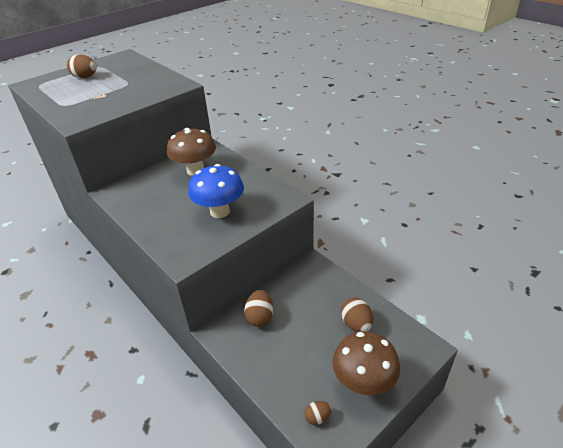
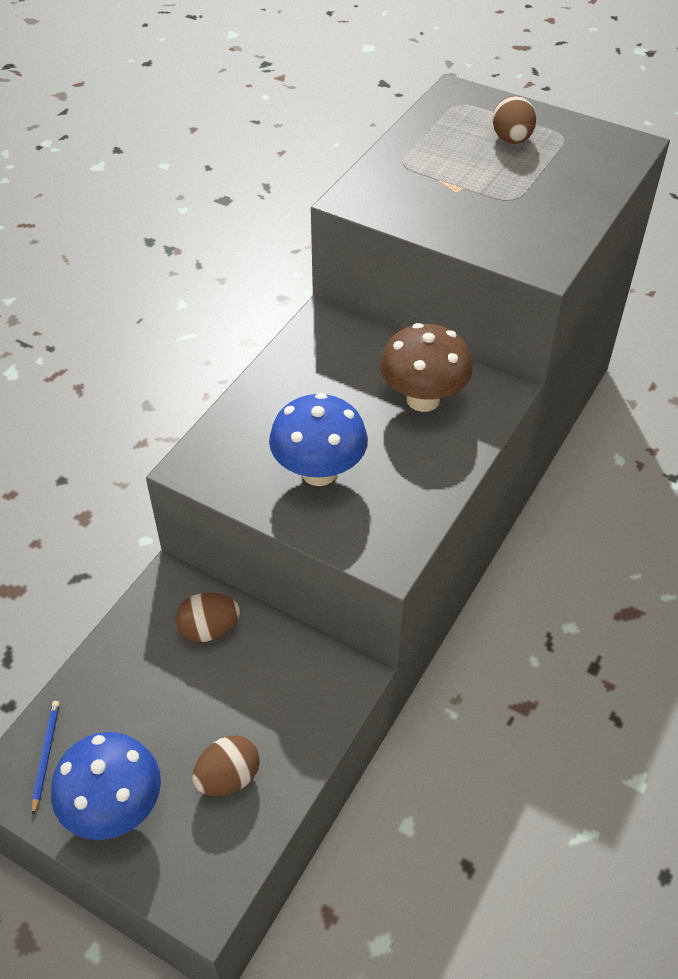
camera: 70 degrees right, 10 degrees up
(317, 417) = (46, 755): brown egg -> blue pencil
(363, 382) = (115, 808): brown mushroom -> blue mushroom

